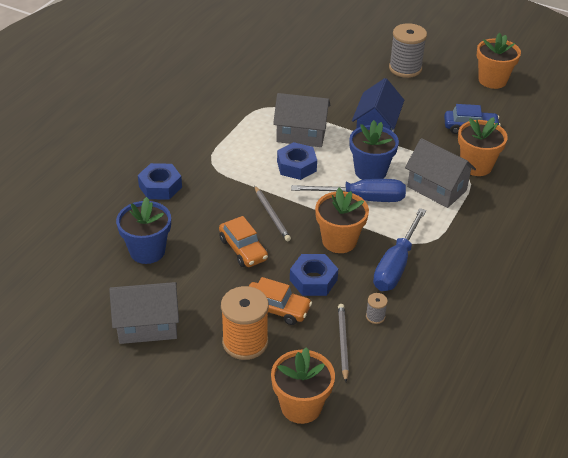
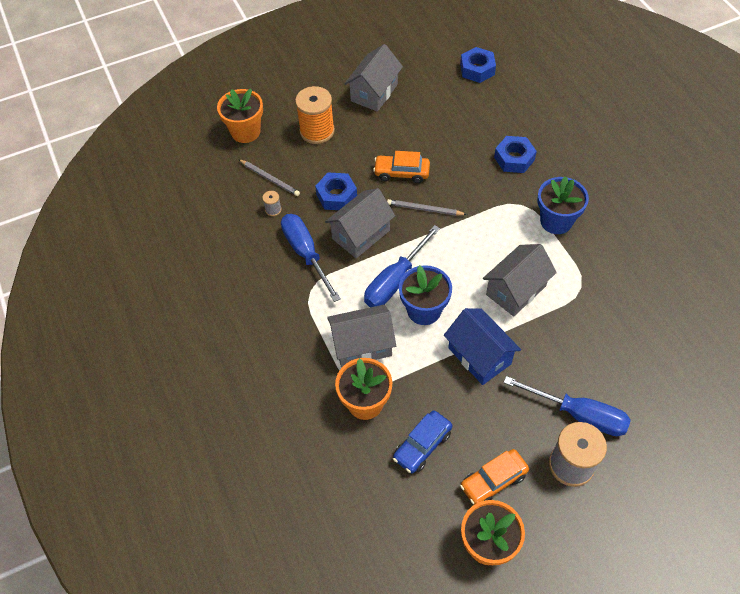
camera: 130 degrees right, 15 degrees up
(147, 251) = (444, 121): blue flower pot -> blue flower pot (556, 221)
(276, 309) = (329, 161): orange car -> orange car (493, 480)
(296, 166) = (473, 260): blue nut -> blue nut (477, 69)
(339, 241) = (361, 234): orange flower pot -> grey house
(368, 76) = (579, 414): none -> blue screwdriver

